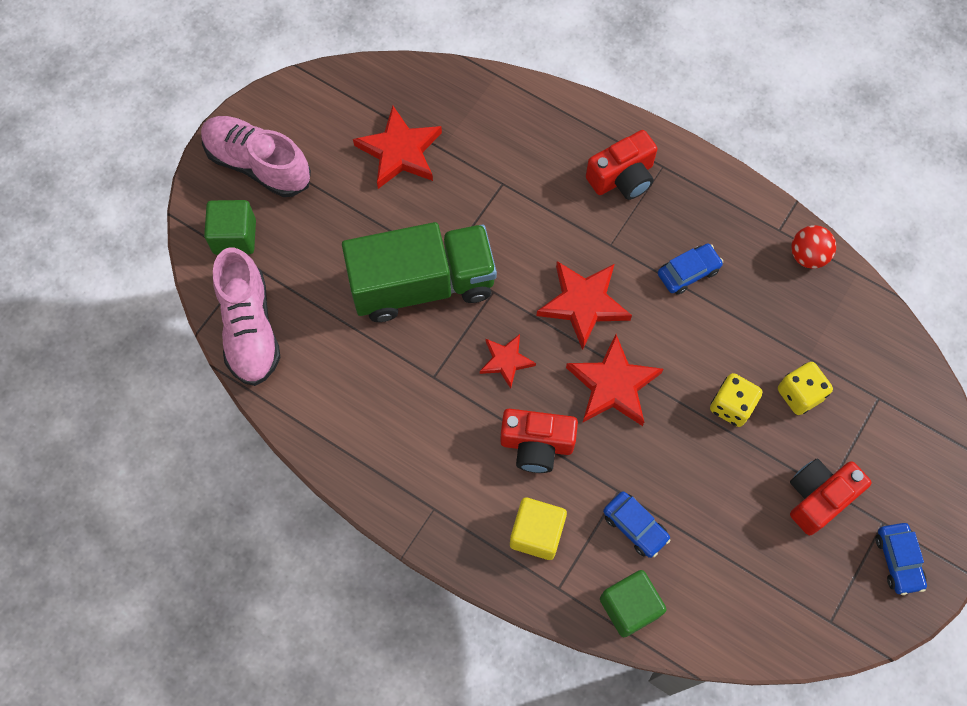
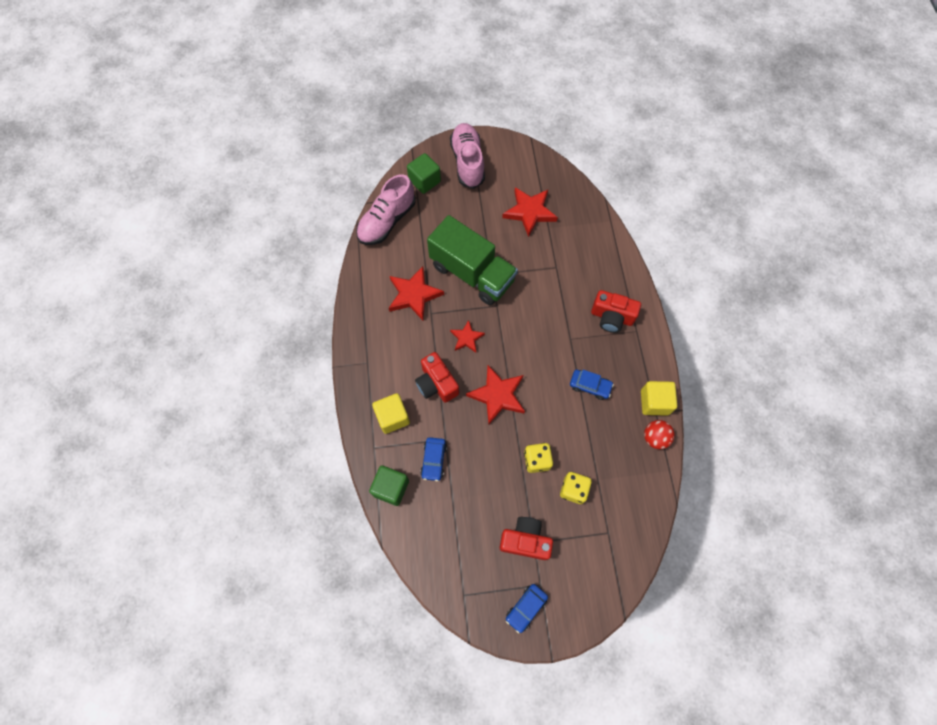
camera: 50 degrees right, 0 degrees up
(583, 304) = (527, 350): red star -> red star (414, 295)
(765, 221) = (654, 402): none -> yellow cube

